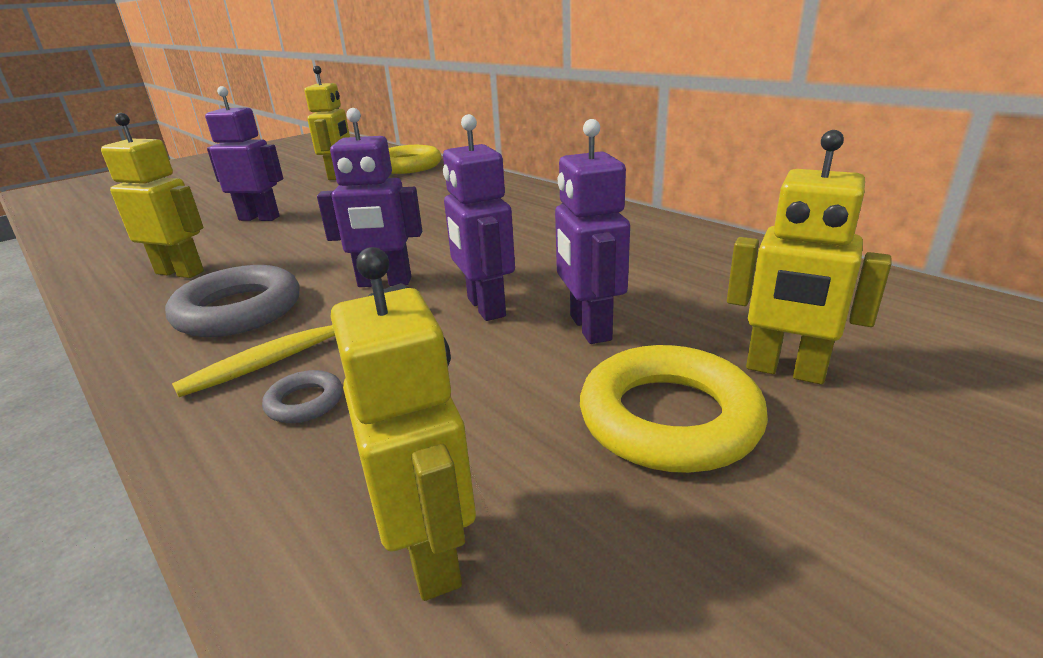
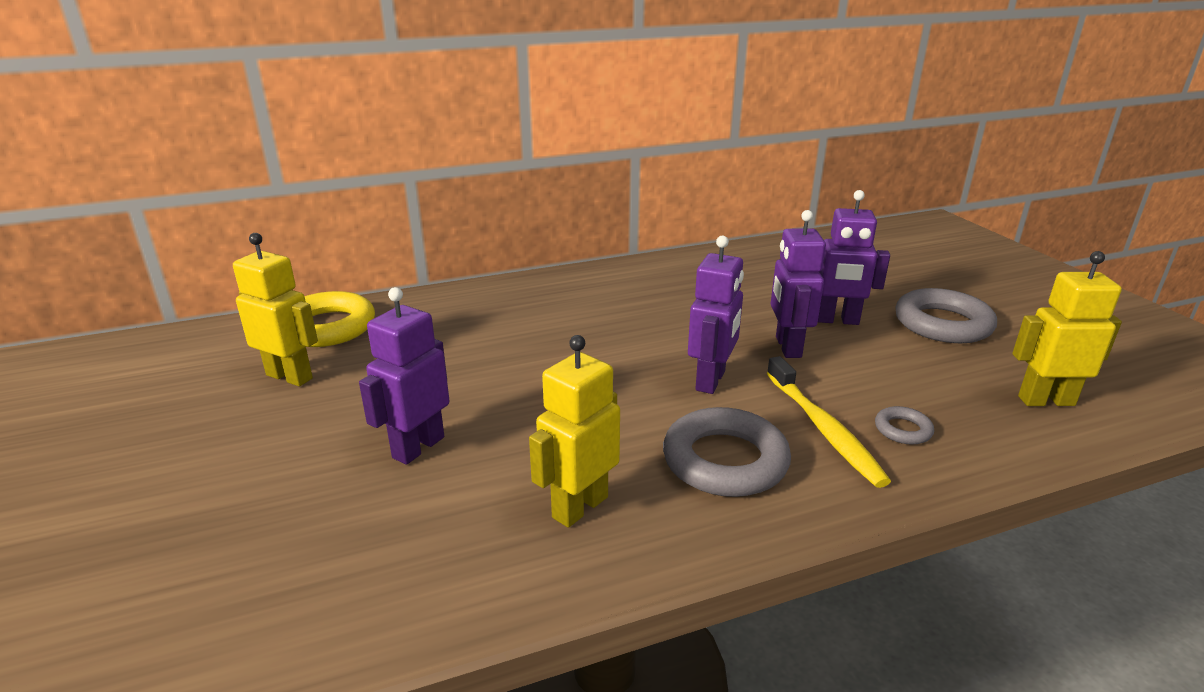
camera: 70 degrees left, 0 degrees up
(485, 307) = (787, 347): purple robot -> purple robot turned 90 degrees clockwise
(669, 418) = (942, 324): yellow ring -> grey ring
(785, 371) = (905, 287): yellow robot -> none

